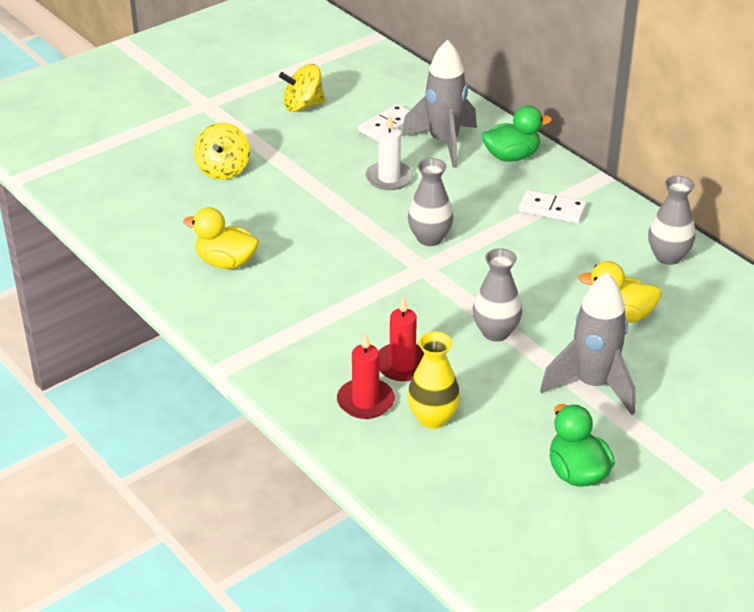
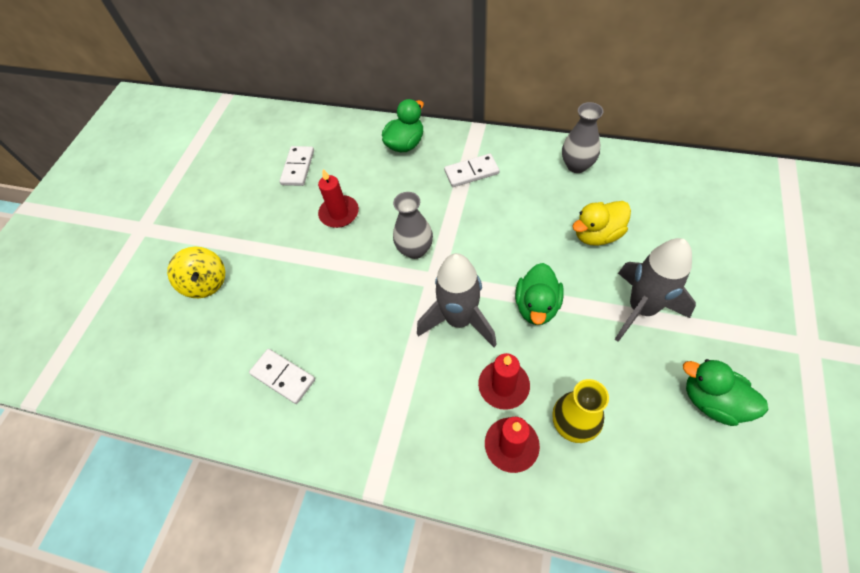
camera: 30 degrees left, 20 degrees up
(226, 262) = (283, 377): yellow duck -> white domino
(303, 106) = (220, 186): yellow spinning top -> none
(389, 178) = (339, 213): white candle -> red candle
(444, 143) = (350, 159): grey rocket -> grey rocket (459, 320)
(495, 332) = (536, 306): grey vase -> green duck

